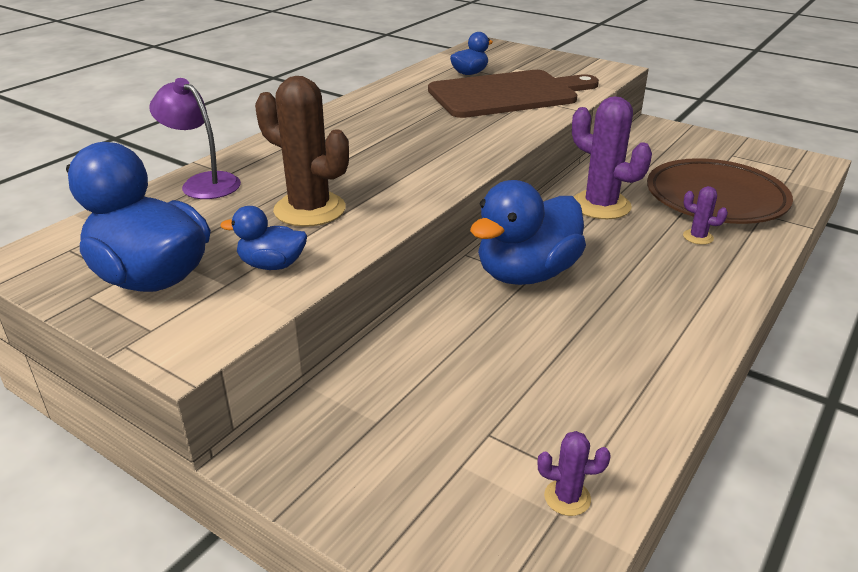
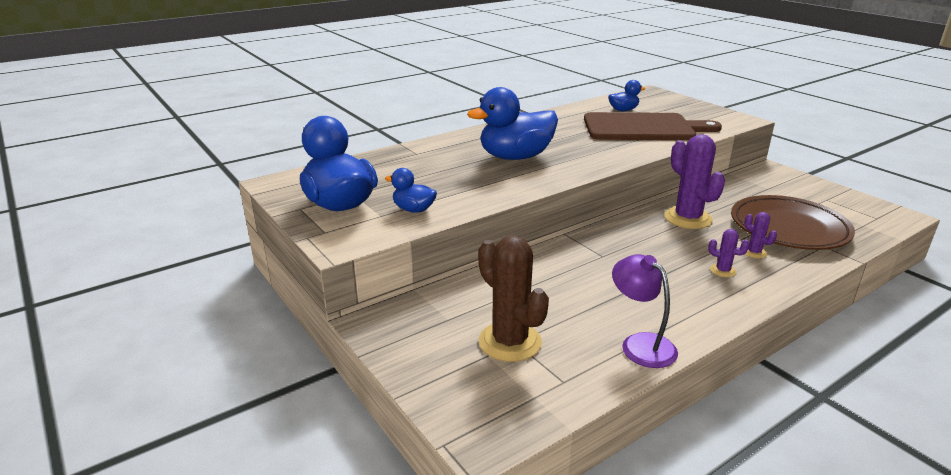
camera: 20 degrees right, 5 degrees down
(203, 183) = (398, 156): purple lamp -> purple lamp (640, 344)
(309, 210) = (455, 182): brown cactus -> brown cactus (510, 342)
(526, 274) = (601, 253): blue duck -> blue duck (515, 157)
(567, 497) = (546, 389): purple cactus -> purple cactus (723, 271)

